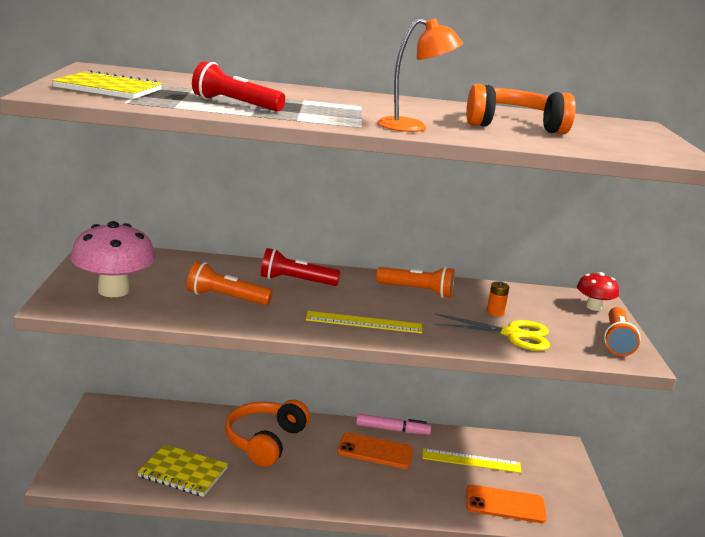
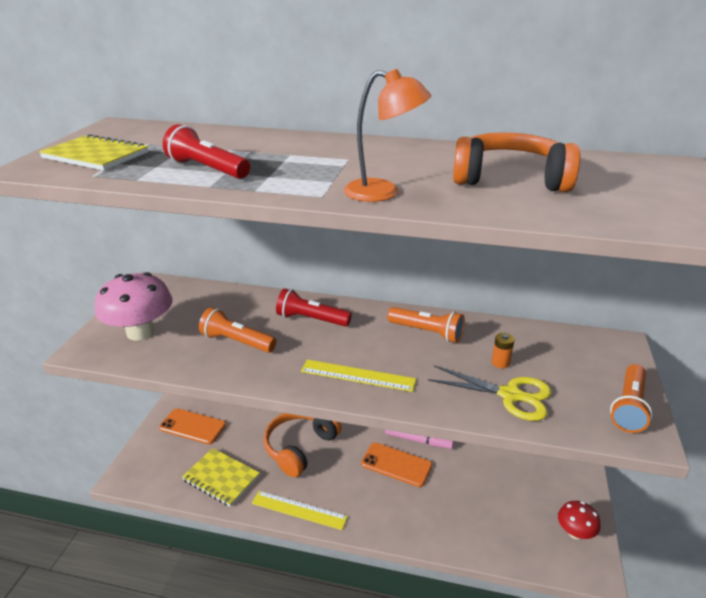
camera: 15 degrees right, 10 degrees up
(471, 461) = (486, 482): yellow ruler -> yellow ruler (299, 510)
(505, 504) = (508, 538): orange phone -> orange phone (192, 426)
(593, 307) = (613, 355): red mushroom -> red mushroom (575, 532)

